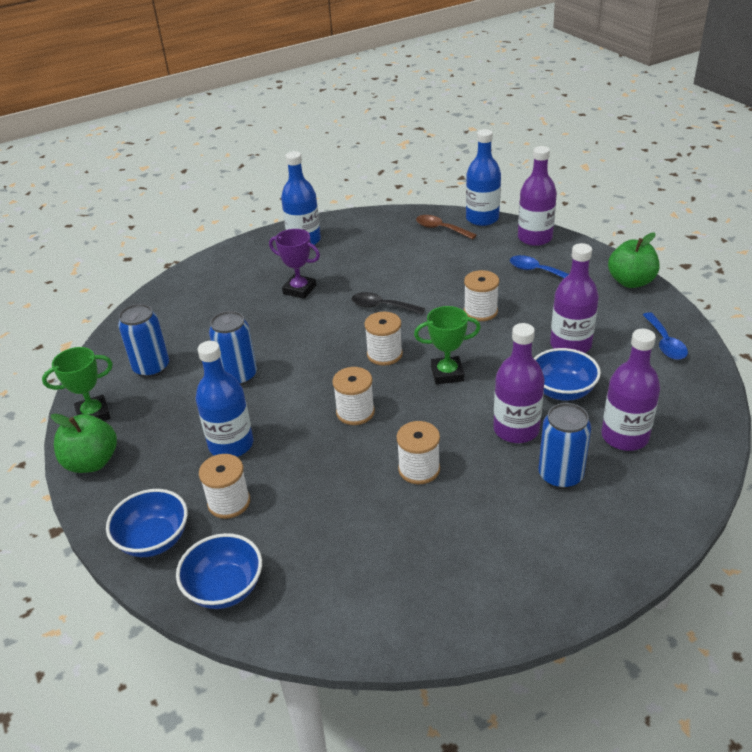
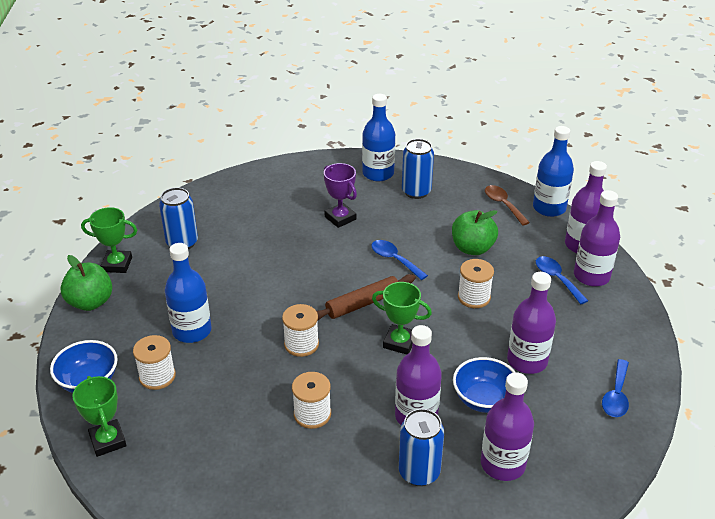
camera: 25 degrees right, 0 degrees up
(225, 588) = (108, 441): blue bowl -> green trophy
(239, 376) = (238, 276): blue can -> blue can (416, 192)
(382, 306) = (394, 259): black spoon -> blue spoon
(384, 354) = (363, 304): white spool -> brown rolling pin
(563, 259) = (591, 276): none -> purple bottle
(631, 282) = (636, 323): green apple -> green apple (472, 248)

